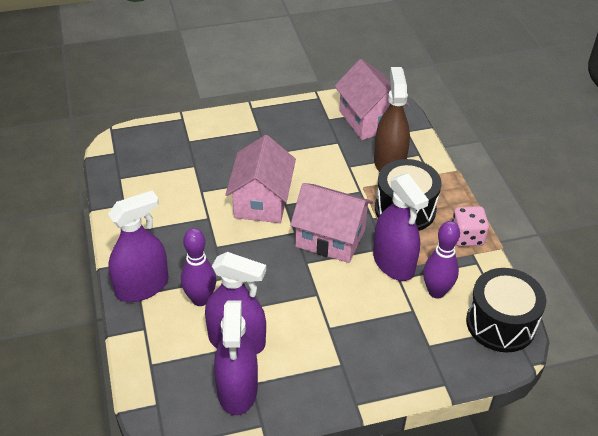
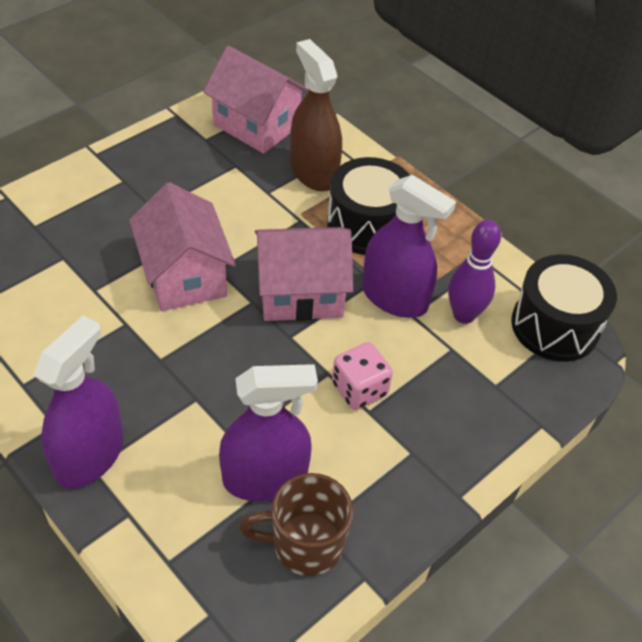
camera: 30 degrees left, 5 degrees up
(200, 299) = (182, 441): purple bowling pin -> none
(237, 389) = (305, 544): purple spray bottle -> brown mug
(467, 237) = (456, 234): pink dice -> pink dice (359, 389)

